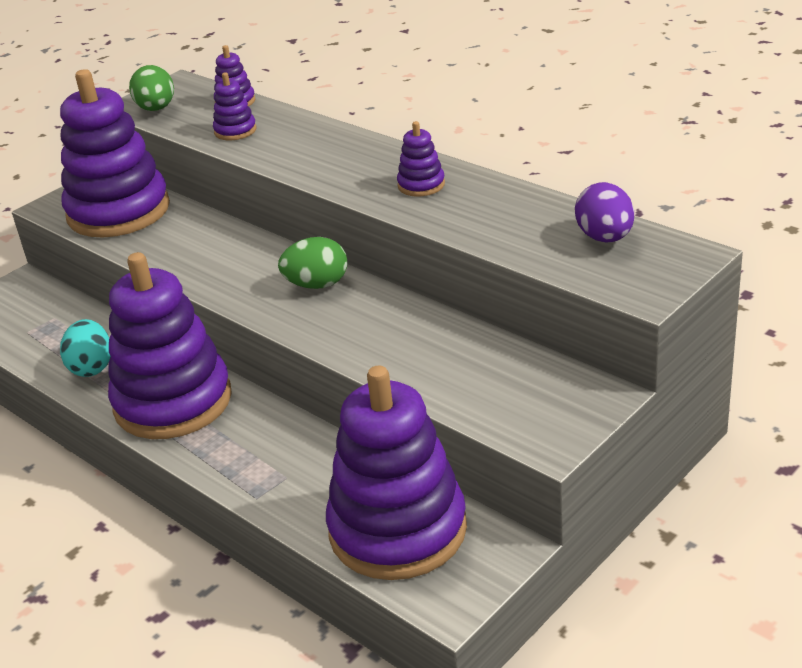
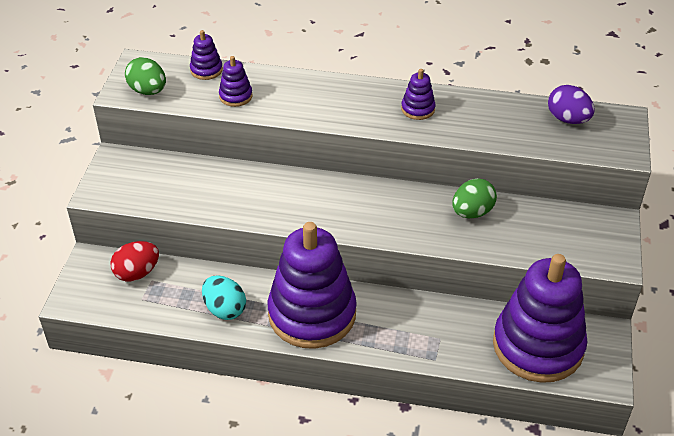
camera: 35 degrees left, 10 degrees up
(49, 307) = (137, 273): none -> red egg
(118, 211) = (161, 182): purple stacking toy -> none
(317, 285) = (373, 199): green egg -> green egg (472, 212)

